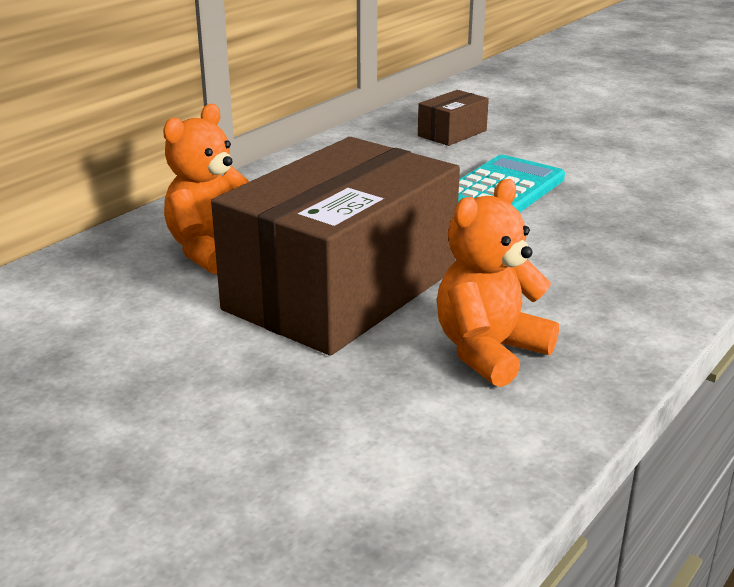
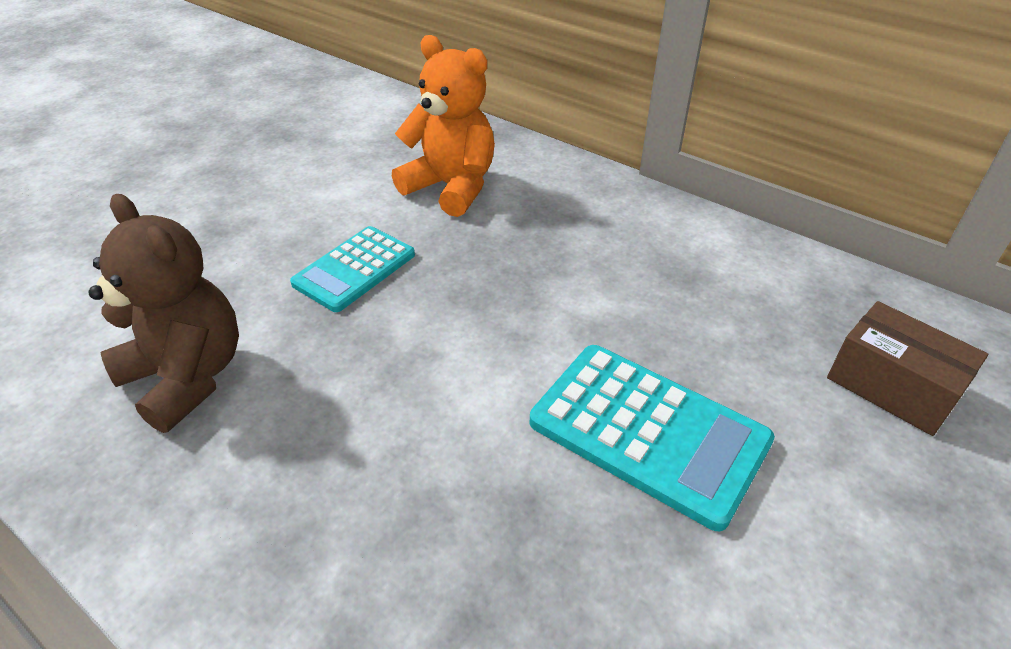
camera: 90 degrees right, 15 degrees up
(341, 289) = (354, 269): brown box -> turquoise calculator
(489, 352) = (187, 377): orange teddy bear -> brown teddy bear

